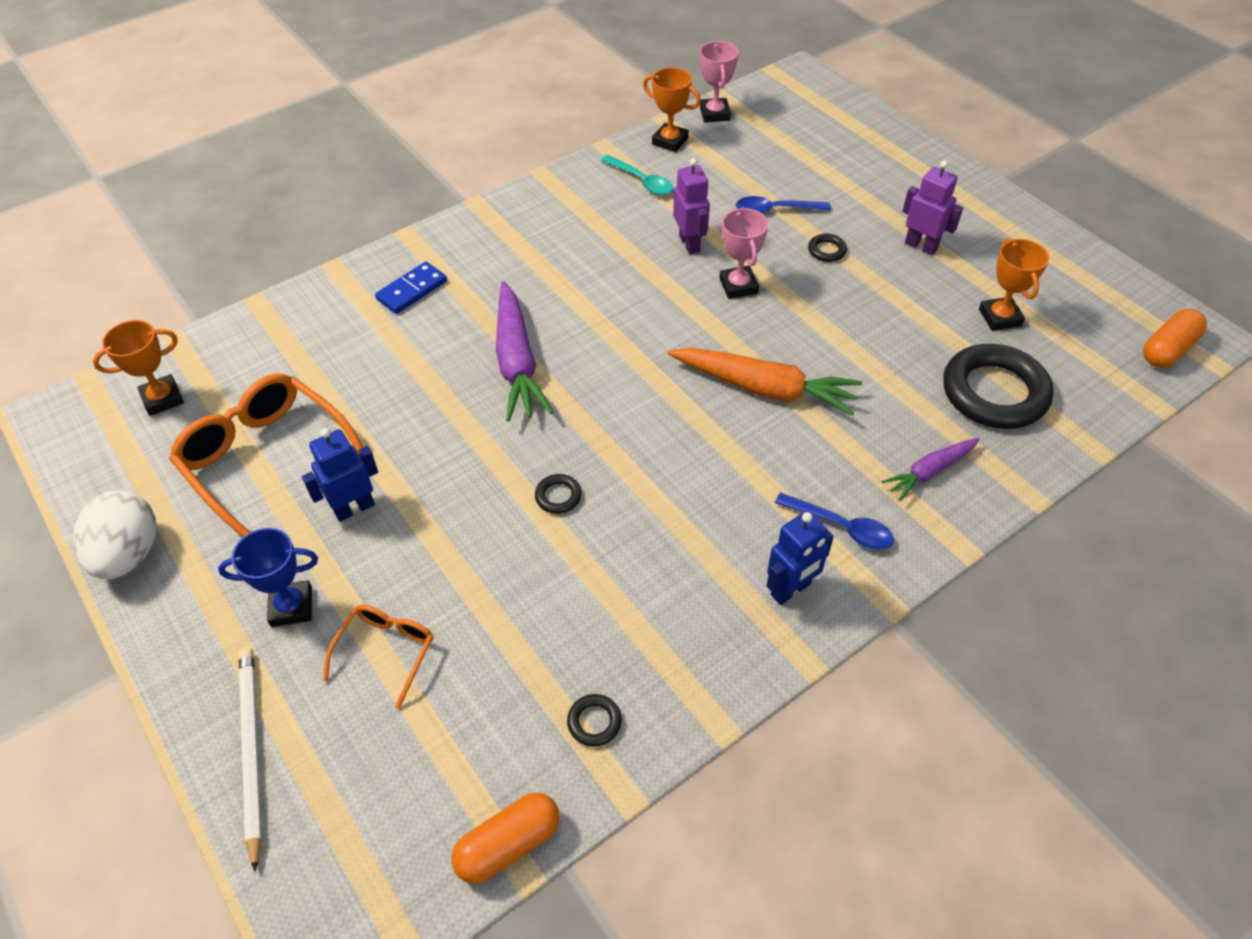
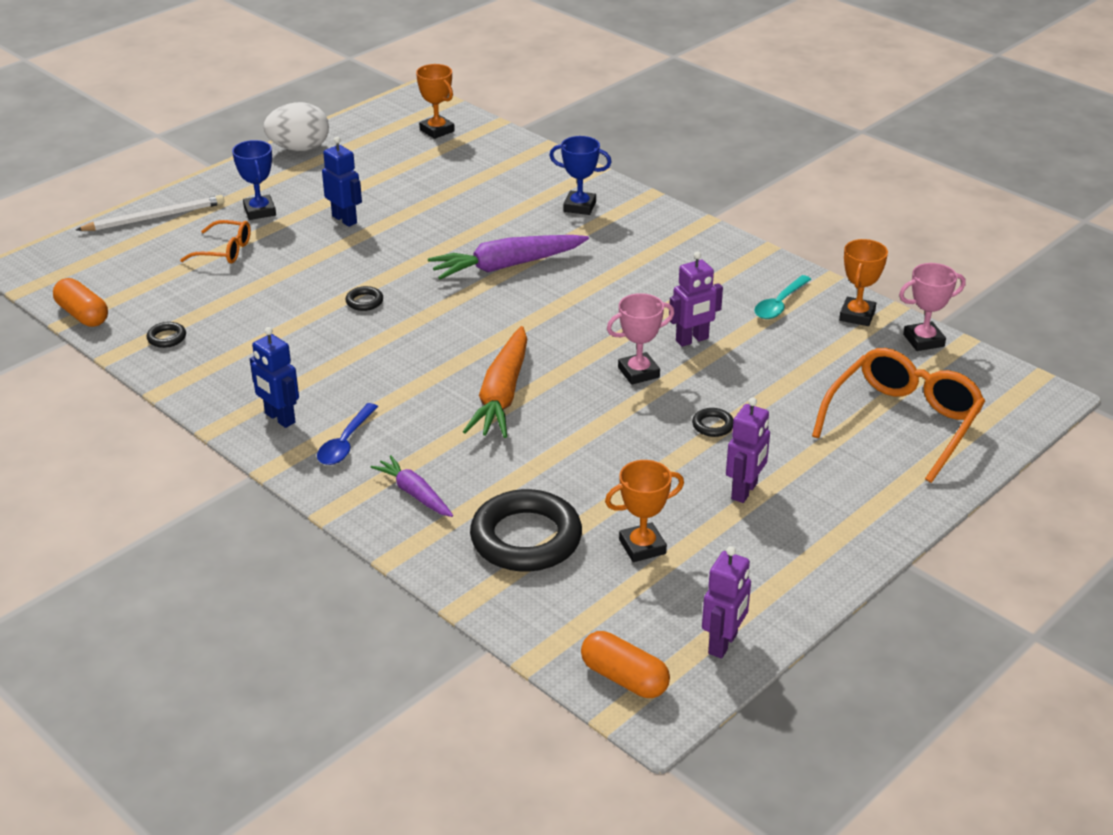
camera: 80 degrees right, 15 degrees down
(266, 459) = (385, 179): orange glasses -> orange glasses (903, 422)
(412, 290) = (579, 206): blue domino -> blue trophy
(775, 210) = (767, 389): blue spoon -> none
(1115, 287) = (723, 644): none -> purple robot

